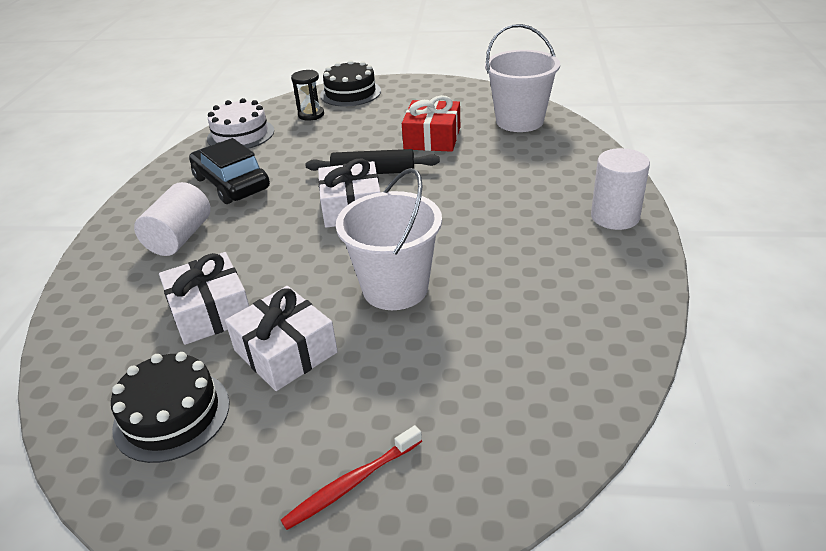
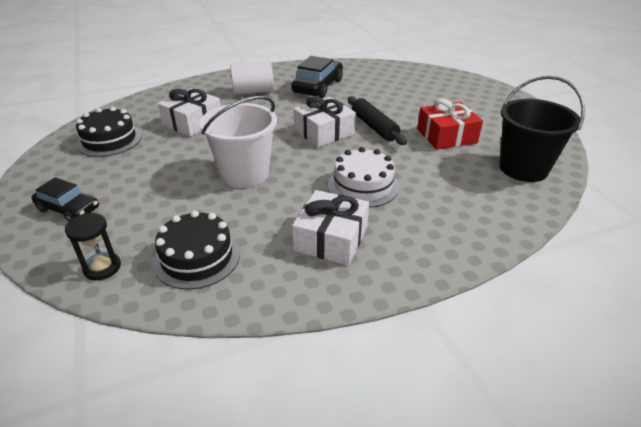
camera: 60 degrees right, 0 degrees up
(240, 134) = (375, 70): white cake -> white cake (363, 186)
(285, 351) = (168, 155): white gift -> white gift (331, 238)
(311, 115) = (426, 83): black hourglass -> black hourglass (102, 268)
(350, 93) = (474, 86): black cake -> black cake (197, 257)
(352, 483) = (68, 209): red toothbrush -> black car
(519, 121) = (523, 168): white bucket -> black bucket
(615, 216) = (411, 257): white cylinder -> none

